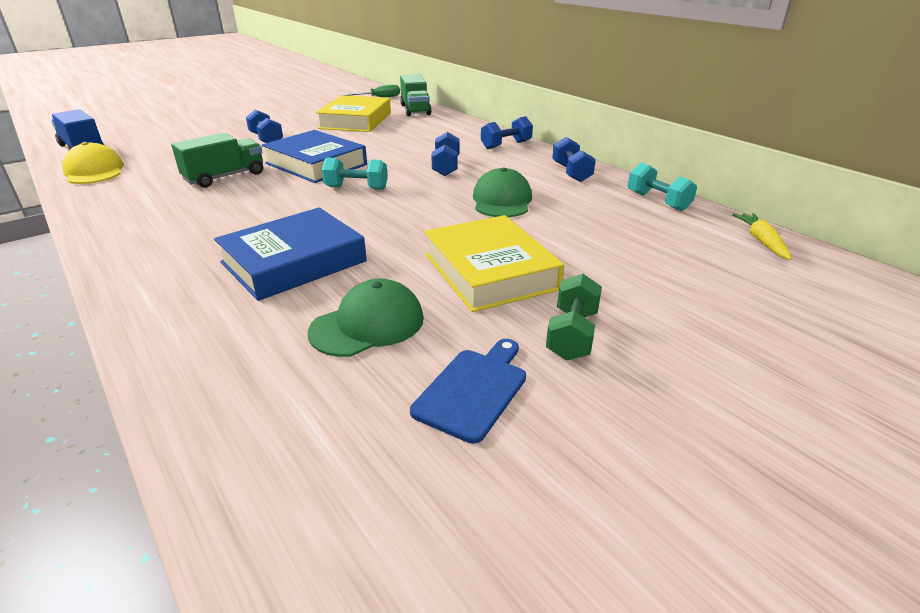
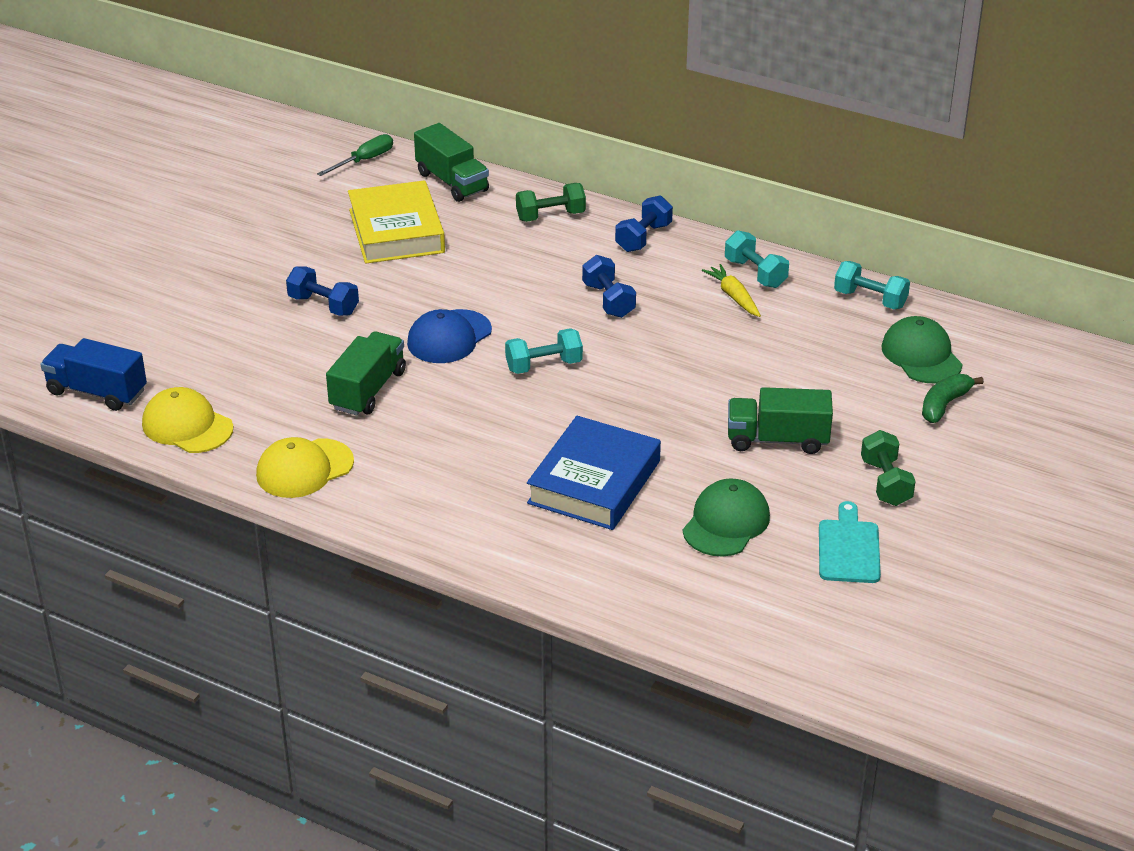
camera: 25 degrees left, 5 degrees up
(114, 205) = (304, 469): none -> yellow cap
(316, 164) = (449, 337): blue book -> blue cap
(456, 129) = (550, 216): none -> green dumbbell
(473, 390) = (848, 548): blue cutting board -> turquoise cutting board
(489, 271) = (777, 440): yellow book -> green truck
(502, 200) = (716, 342): green cap -> green cap (921, 355)
(571, 172) = (755, 273): blue dumbbell -> turquoise dumbbell
(686, 284) = (944, 404): none -> green banana
(761, 241) = (985, 333): yellow carrot -> yellow carrot (733, 296)

